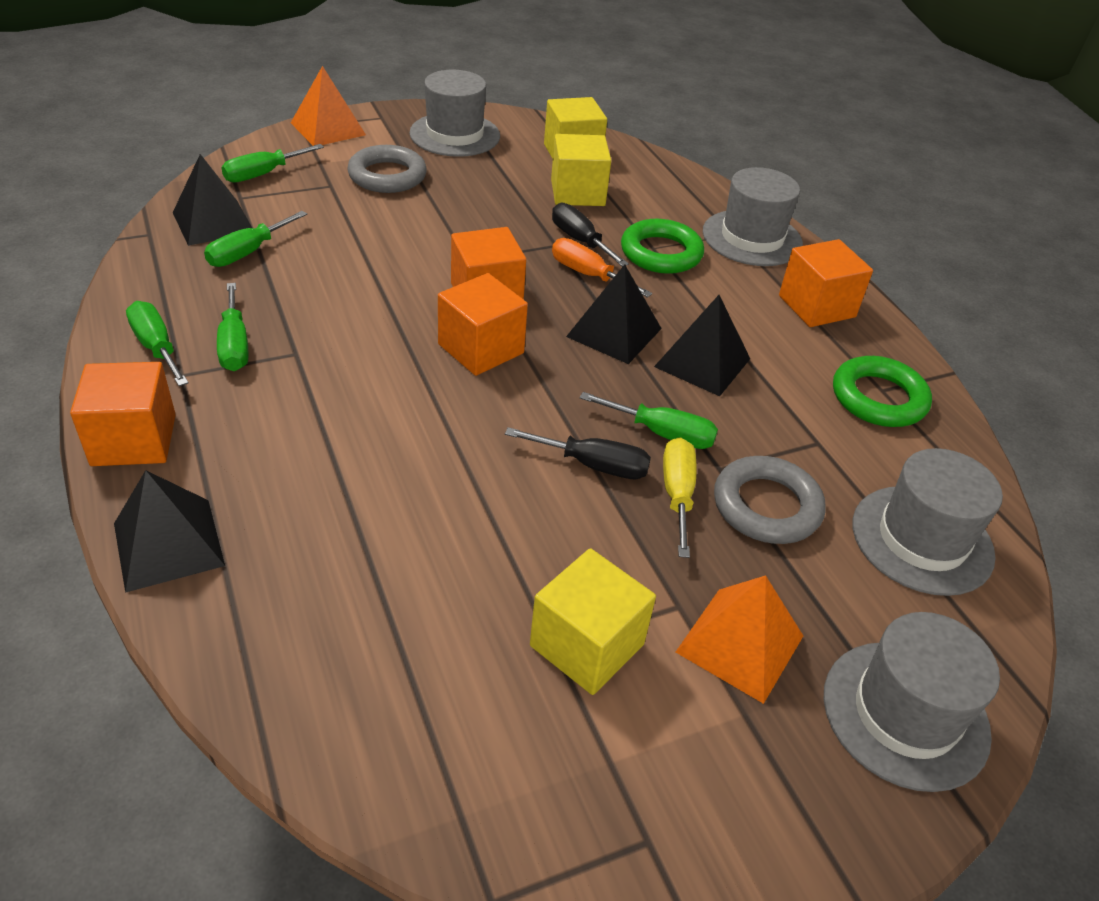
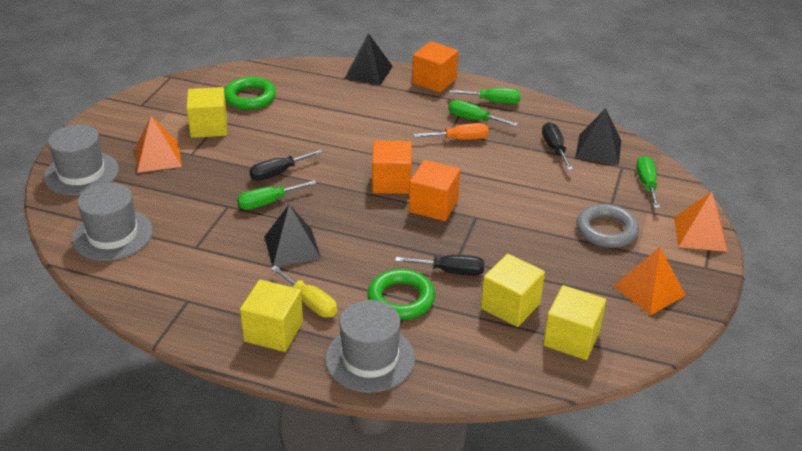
camera: 135 degrees right, 5 degrees down
(248, 253) = (554, 149): green screwdriver -> black screwdriver
(455, 135) = (649, 290): grey hat -> orange pyramid
(588, 275) = (412, 253): orange screwdriver -> orange screwdriver (460, 139)
(614, 332) = (352, 231): black pyramid -> none
(677, 494) = (233, 185): yellow screwdriver -> yellow screwdriver (310, 302)
(766, 506) = (192, 204): grey ring -> none
(816, 306) = (273, 331): orange cube -> yellow cube
(878, 398) = (185, 293): green ring -> green ring (250, 97)

